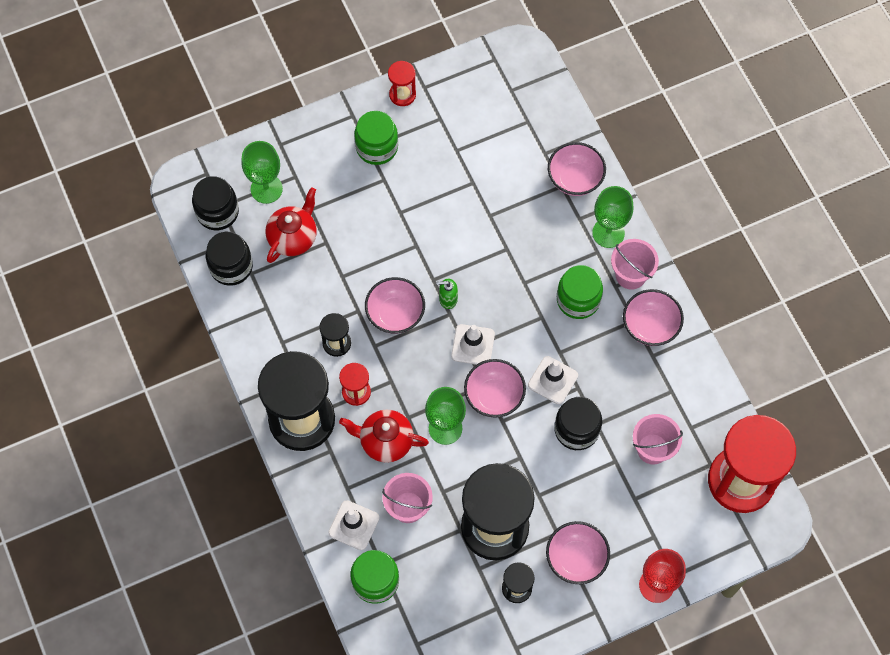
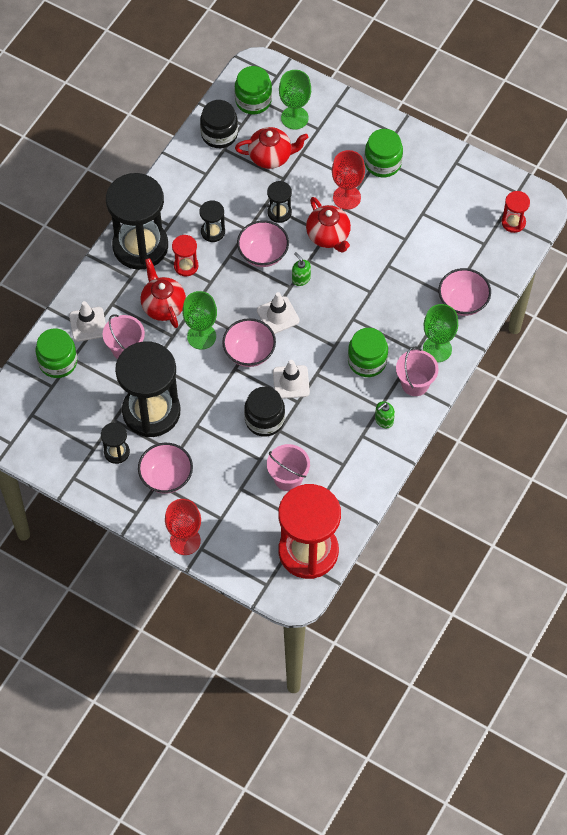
camera: 55 degrees right, 5 degrees down
(217, 212) = (253, 100): black jar -> green jar
(361, 270) = (279, 212): none -> black hourglass
(390, 202) = (346, 197): none -> red goblet
(402, 94) = (438, 153): red hourglass -> red hourglass (513, 222)
(420, 245) = (328, 236): none -> red teapot
(650, 326) = (384, 420): pink bowl -> green soap dispenser

